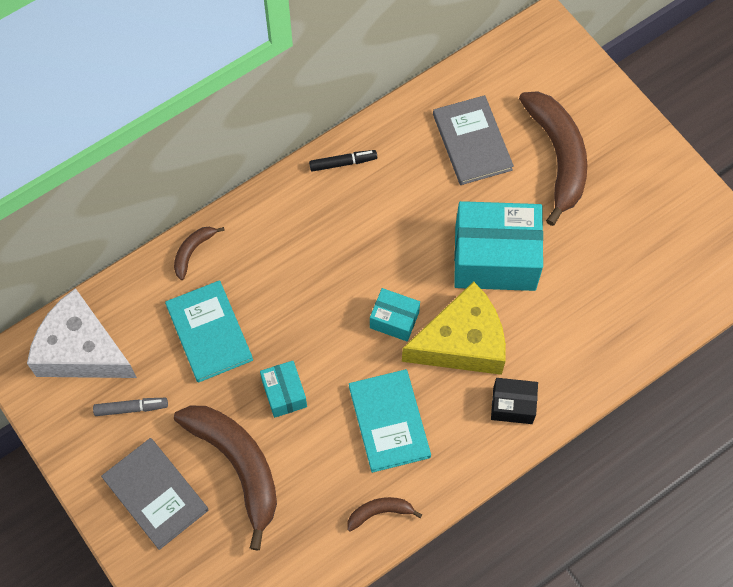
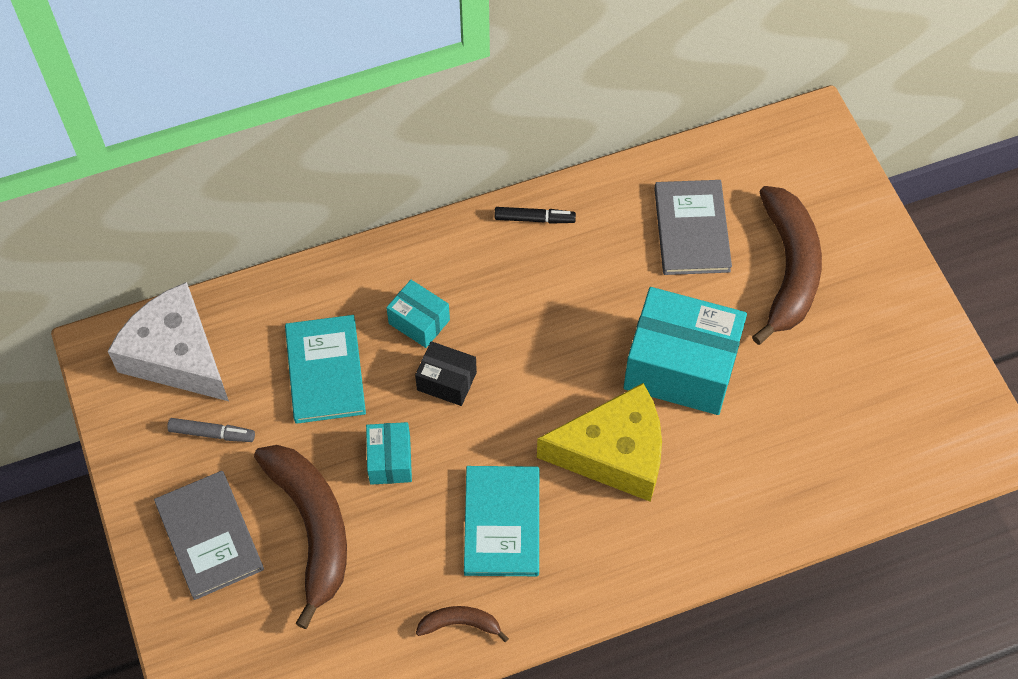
camera: 15 degrees right, 5 degrees down
(192, 252) = (334, 277): brown banana -> none
(394, 320) = (542, 408): turquoise box -> turquoise box (419, 322)
(512, 405) = (653, 540): black box -> black box (446, 381)

